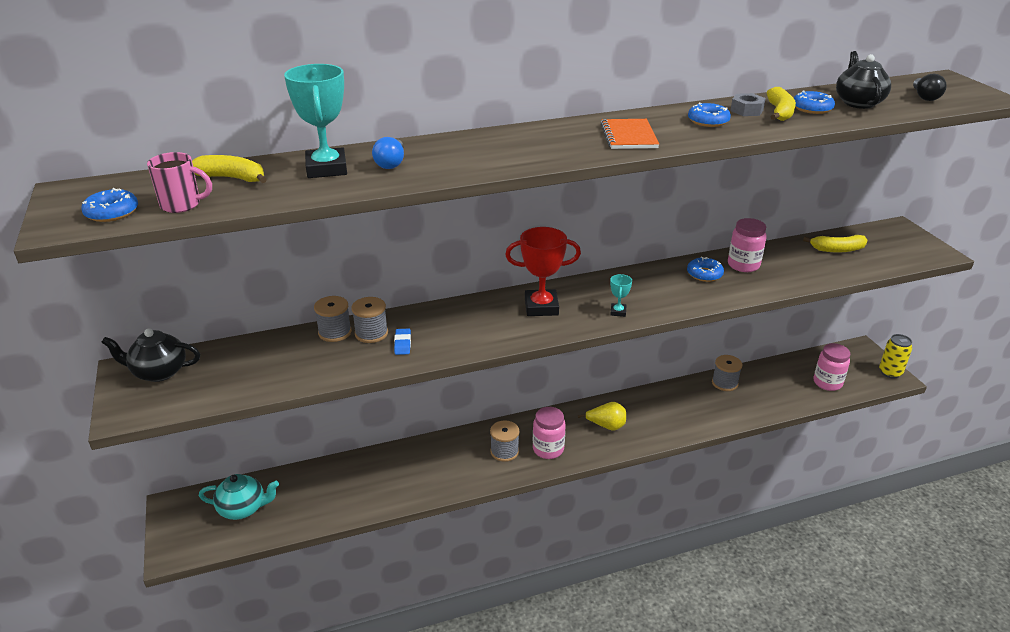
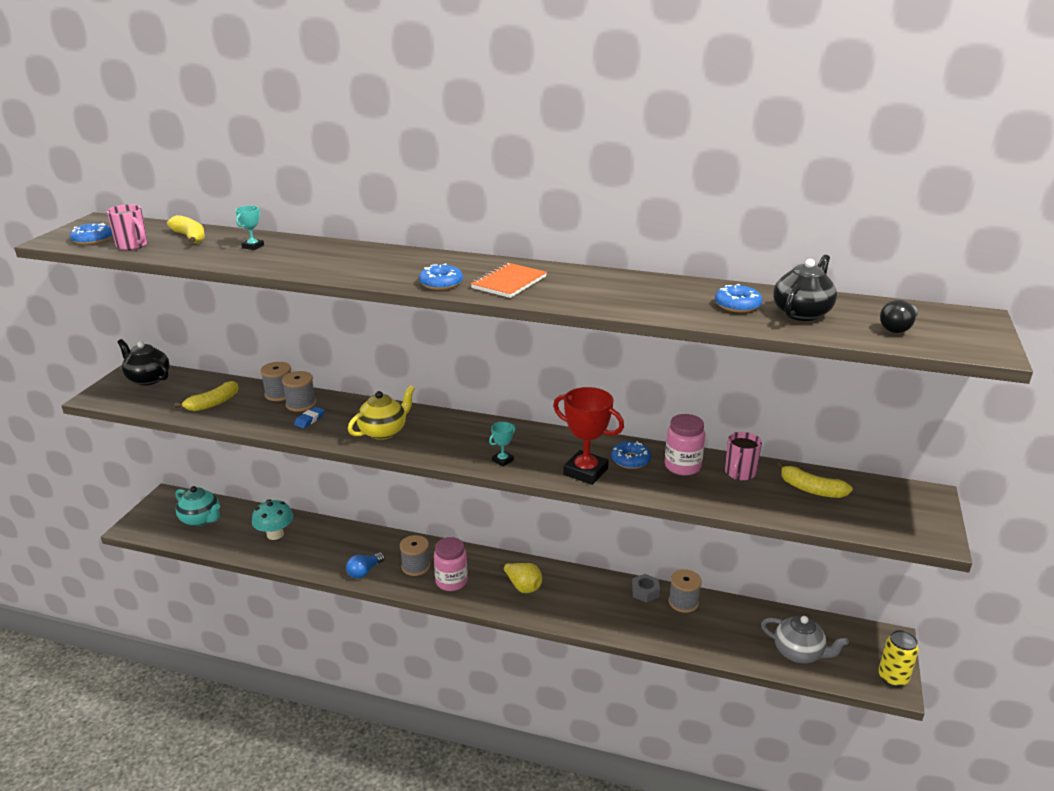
camera: 35 degrees right, 5 degrees down
(326, 169) = (253, 246): turquoise trophy -> turquoise trophy, size x0.47
(341, 486) = (275, 534): none -> turquoise mushroom
(391, 163) = (298, 254): blue light bulb -> blue light bulb (364, 571)
(487, 327) = (383, 431): none -> yellow teapot
(541, 307) = (447, 432): red trophy -> red trophy (585, 472)
(708, 121) = (606, 289): blue donut -> blue donut (441, 283)
(746, 110) = (665, 290): grey nut -> grey nut (645, 592)
(779, 112) = (694, 300): yellow banana -> yellow banana (213, 403)
(783, 255) = (739, 473): none -> pink mug
(827, 383) = (799, 653): pink jar -> grey teapot

